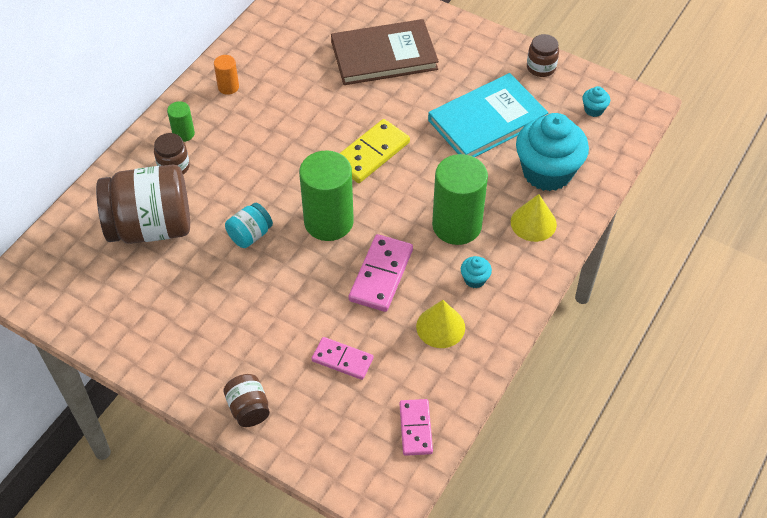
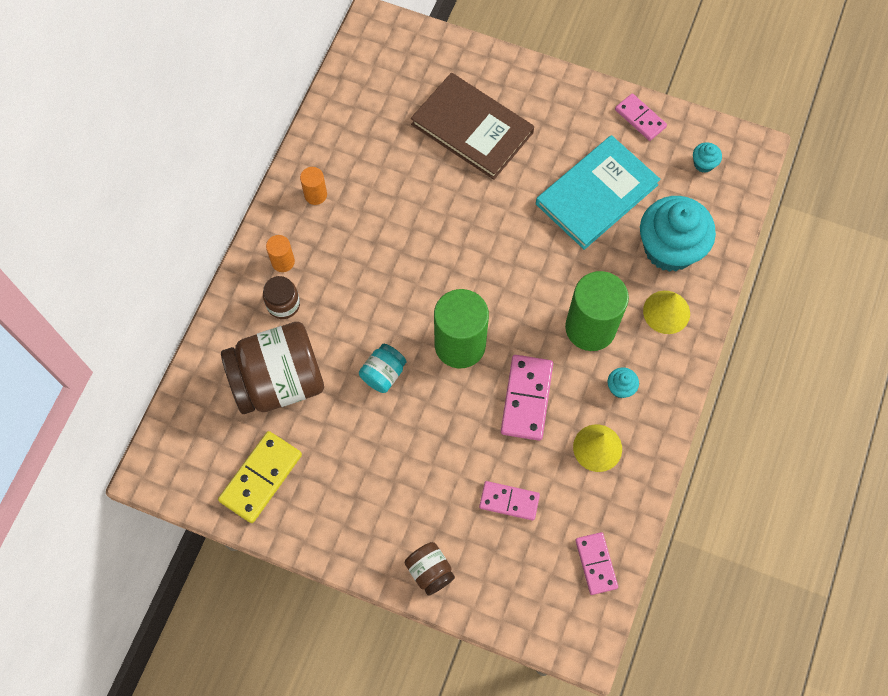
camera: 10 degrees left, 15 degrees up
(183, 134) = (283, 262): green cylinder -> orange cylinder
(371, 153) = (485, 255): yellow domino -> yellow domino (261, 477)
(384, 55) = (472, 128): brown book -> brown book turned 60 degrees clockwise
(541, 67) = (640, 118): brown jar -> pink domino

